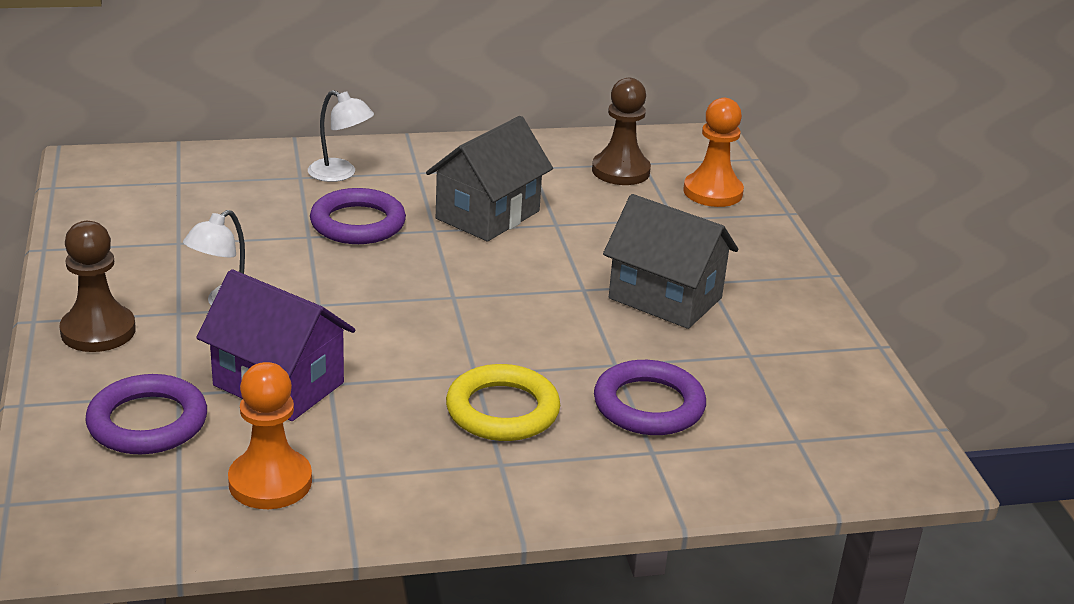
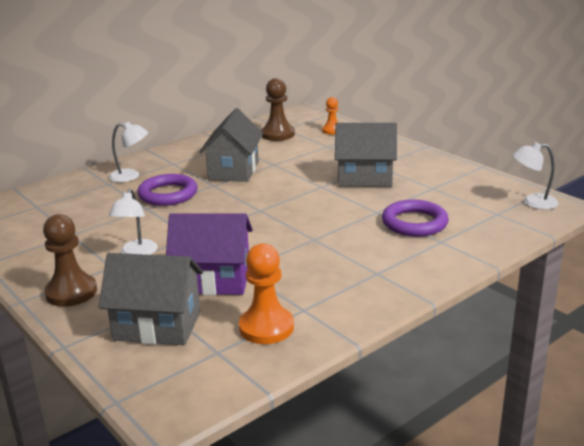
camera: 25 degrees left, 5 degrees down
(147, 422) = (157, 326): purple ring -> grey house
(502, 410) = (348, 250): yellow ring -> none
(712, 192) = (332, 130): orange pawn -> orange pawn, size x0.61
(882, 443) = (532, 202): none -> white lamp

